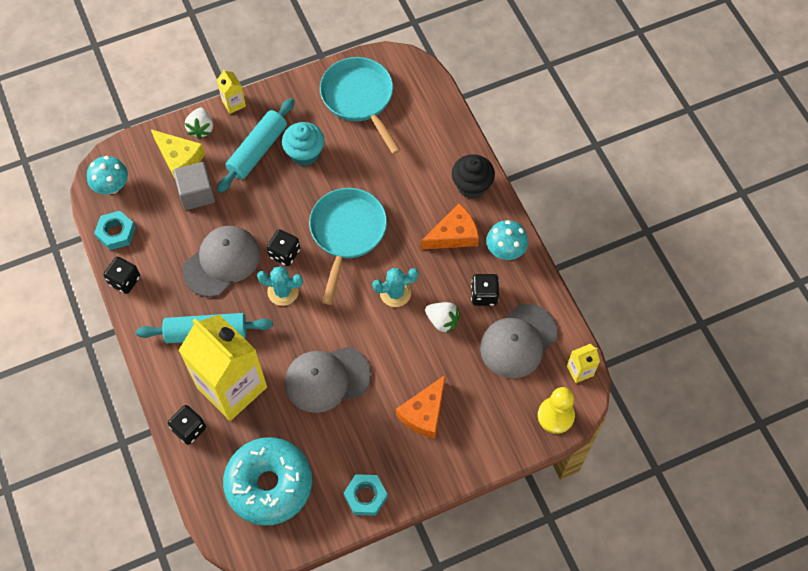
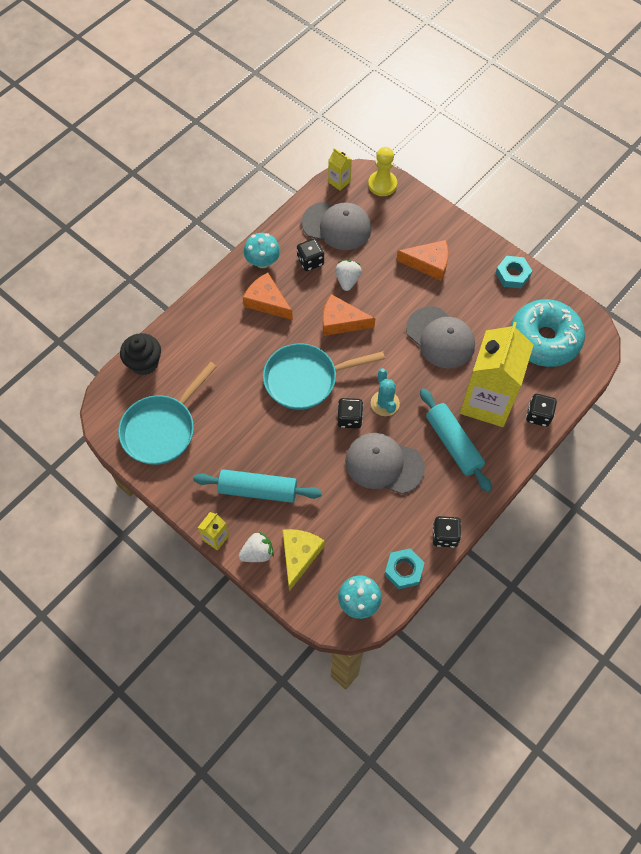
camera: 115 degrees left, 0 degrees up
(197, 194) = (328, 520): grey cube -> none
(305, 153) = (242, 448): turquoise cupcake -> none
(395, 293) = (341, 321): turquoise cactus -> orange cheese
(471, 186) = (214, 306): black cupcake -> black cupcake (144, 363)

